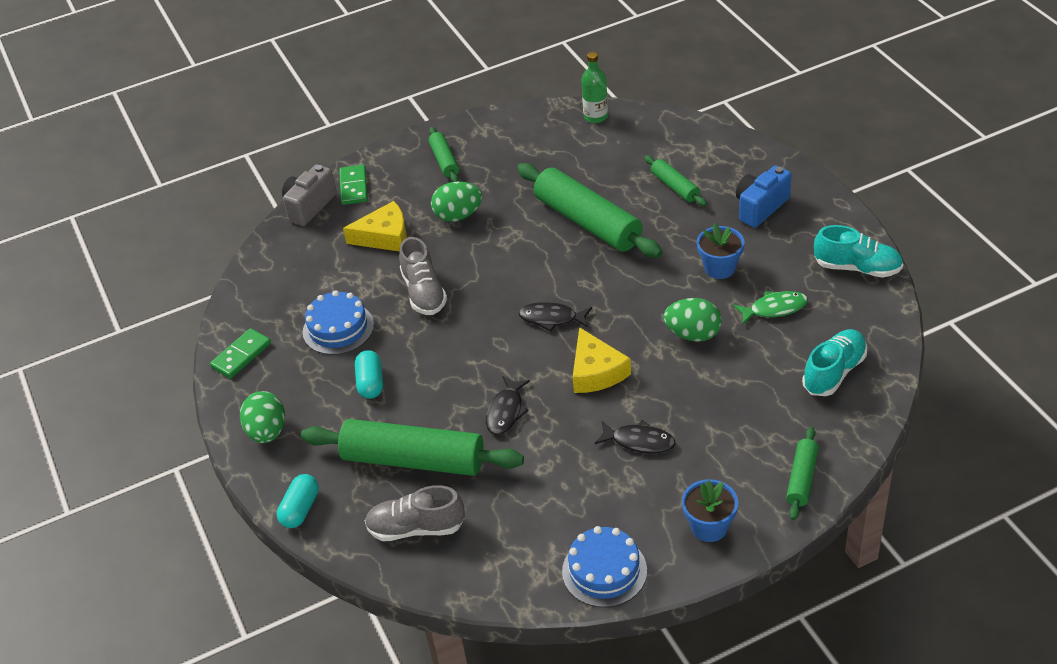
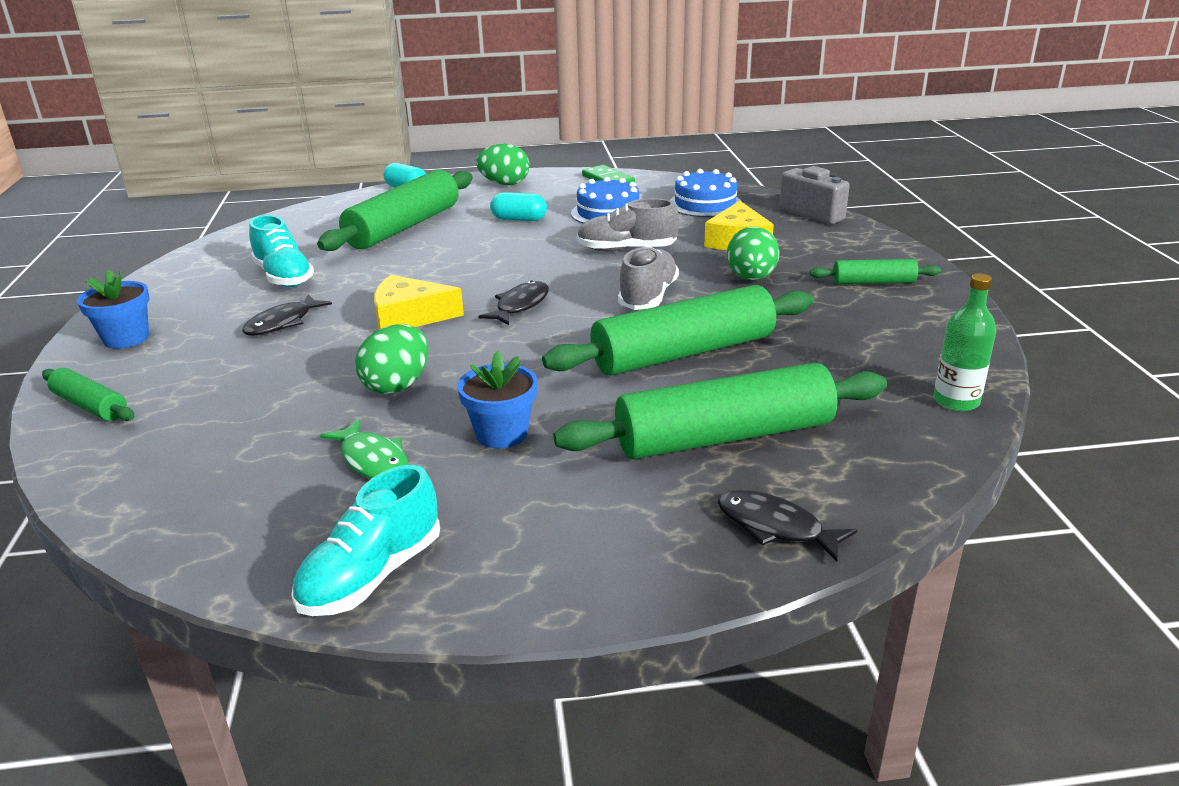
camera: 105 degrees right, 15 degrees down
(353, 187) = (840, 233): green domino -> none
(416, 528) = (329, 222): grey shoe -> grey shoe (648, 297)
(506, 411) = (411, 267): black fish -> black fish (775, 527)
(604, 571) = (167, 283): blue cake -> blue cake (705, 204)
(674, 187) = (724, 436): green rolling pin -> green rolling pin, size x2.02
(760, 207) = (614, 509): blue camera -> none
(774, 308) = (372, 460): green fish -> green fish turned 45 degrees counterclockwise
(834, 372) = (199, 478): turquoise shoe -> turquoise shoe (284, 277)

